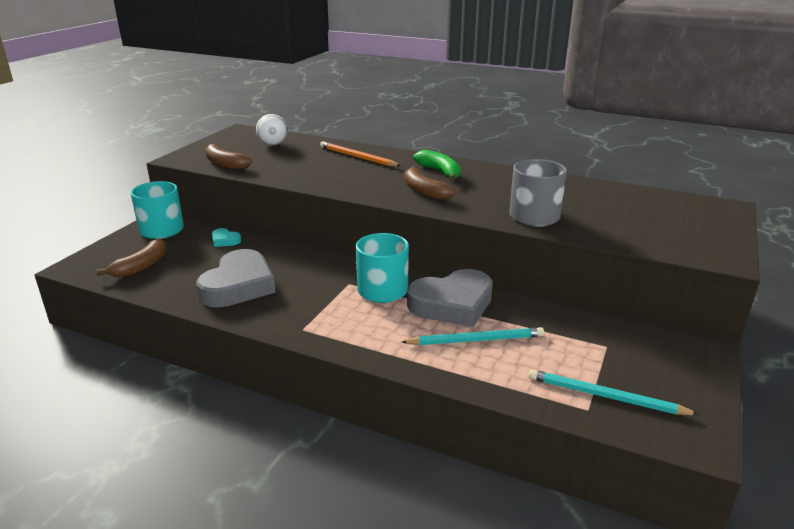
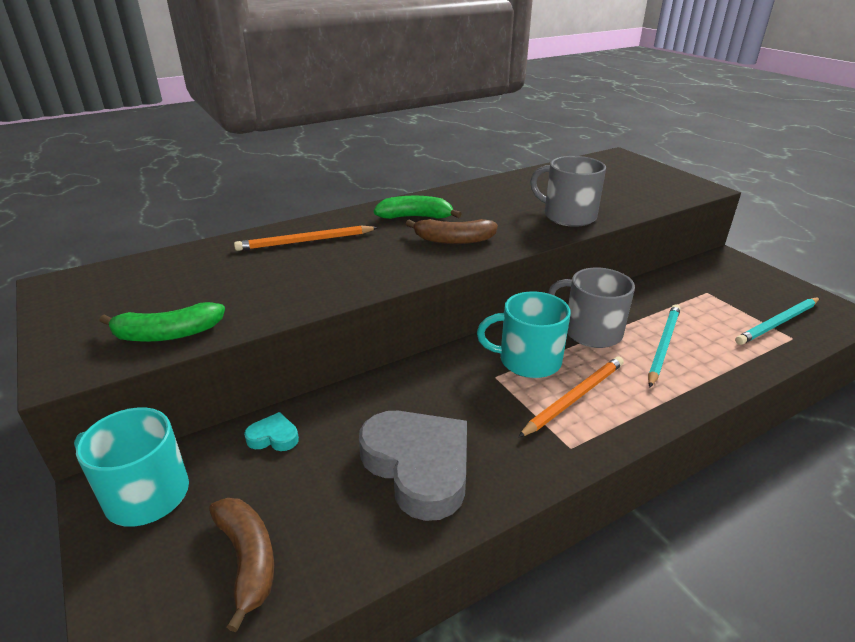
camera: 55 degrees left, 5 degrees up
(225, 164) = (168, 334): brown banana -> green banana
(225, 240) = (273, 437): turquoise heart -> turquoise heart turned 150 degrees counterclockwise
(273, 144) = (163, 277): white ball -> none
(358, 317) = (574, 397): none -> orange pencil
(452, 304) = (591, 332): grey heart -> grey mug

